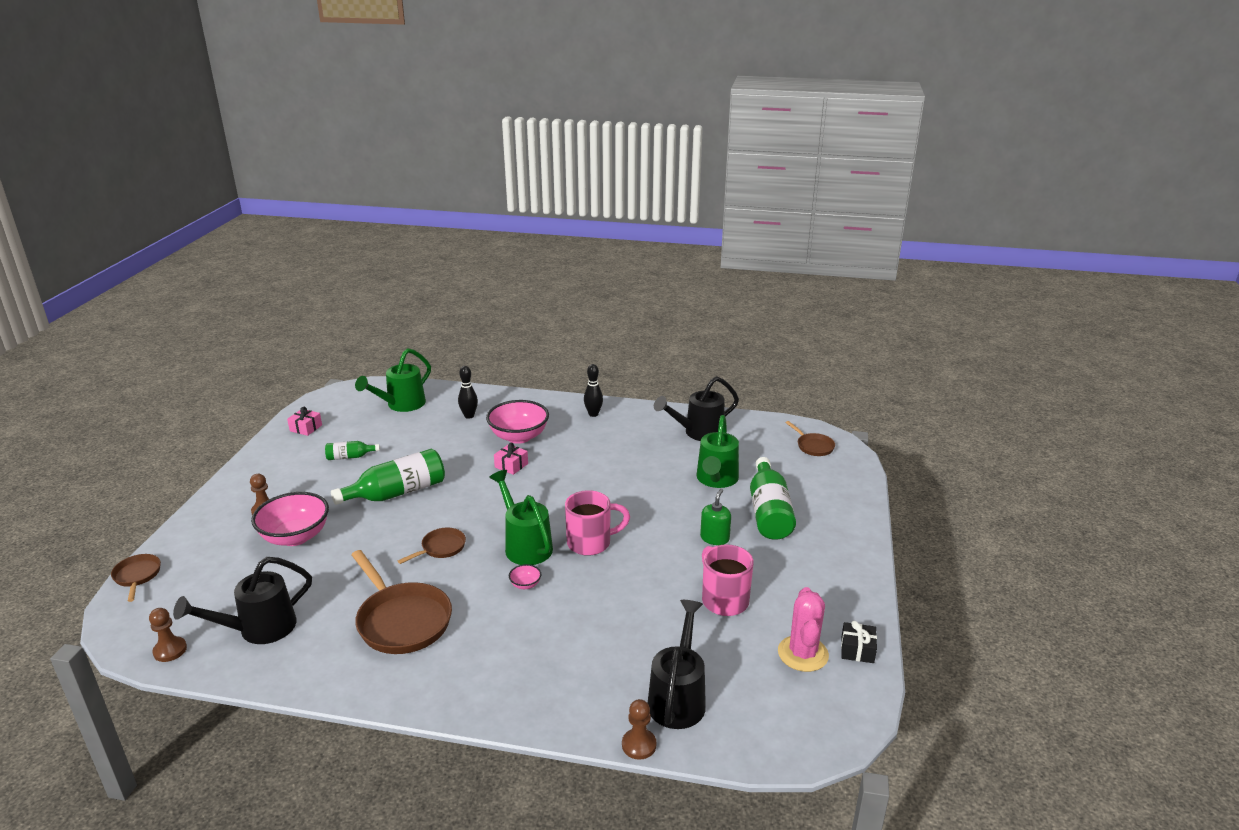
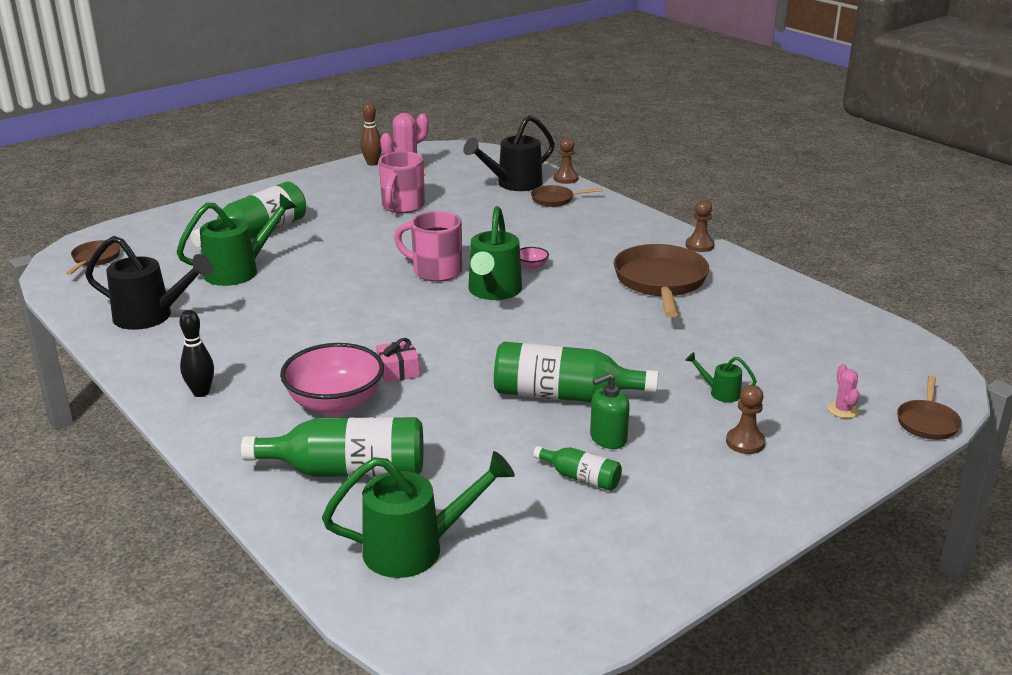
camera: 140 degrees left, 0 degrees up
(170, 650) = (887, 336): brown pawn -> brown pawn (699, 245)
(202, 560) = (843, 410): none -> pink cactus
(259, 629) = (795, 322): black watering can -> none
(295, 537) = (720, 393): pink bowl -> green watering can
(306, 428) = (610, 575): pink gift -> none
(441, 548) = (573, 320): brown pan -> brown pan (555, 199)
(469, 416) = (347, 470): black bowling pin -> green bottle
(714, 538) = (334, 236): green soap dispenser -> green soap dispenser (608, 438)
(857, 650) = (372, 163): black gift -> brown bowling pin

